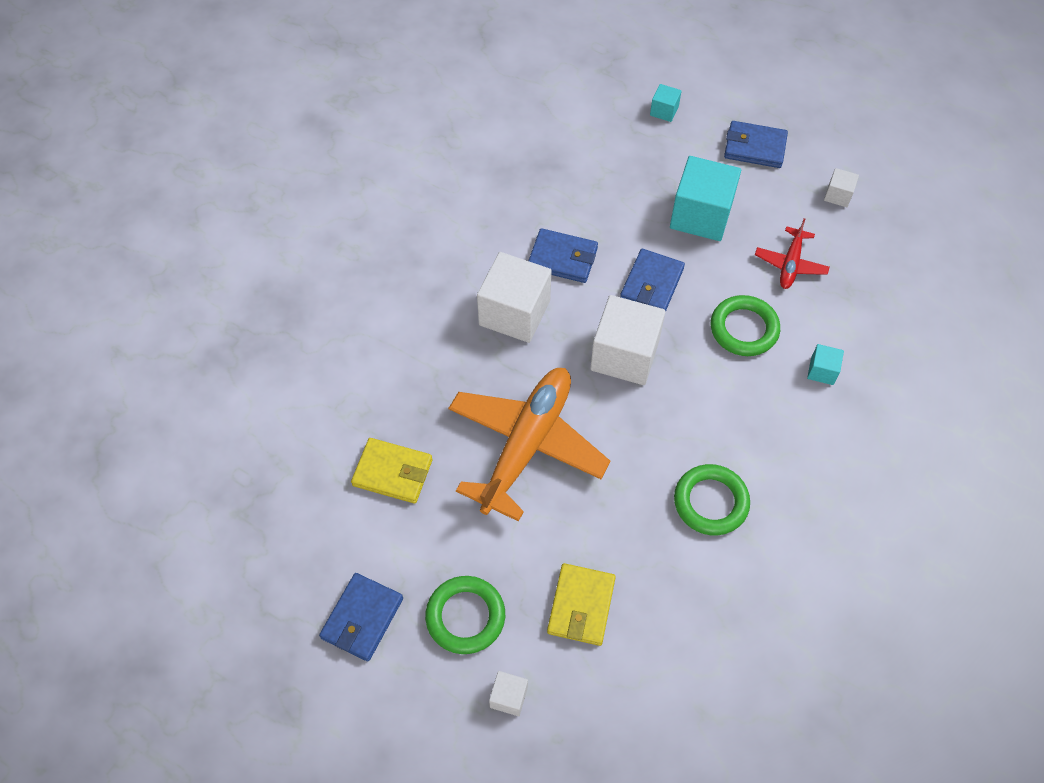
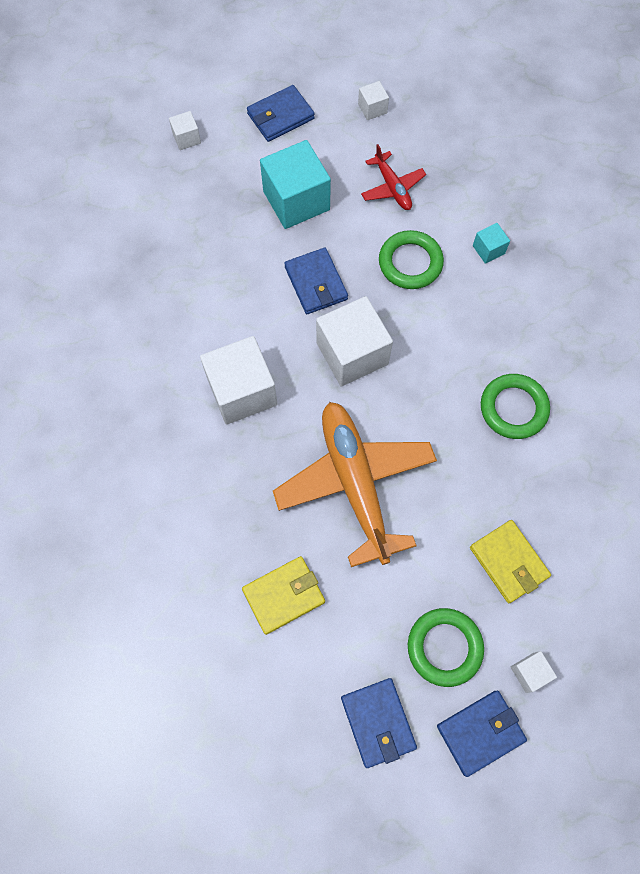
camera: 45 degrees left, 10 degrees up
(562, 258) = (233, 318): blue wallet -> blue wallet (480, 732)
(664, 111) = (186, 138): turquoise cube -> white cube

